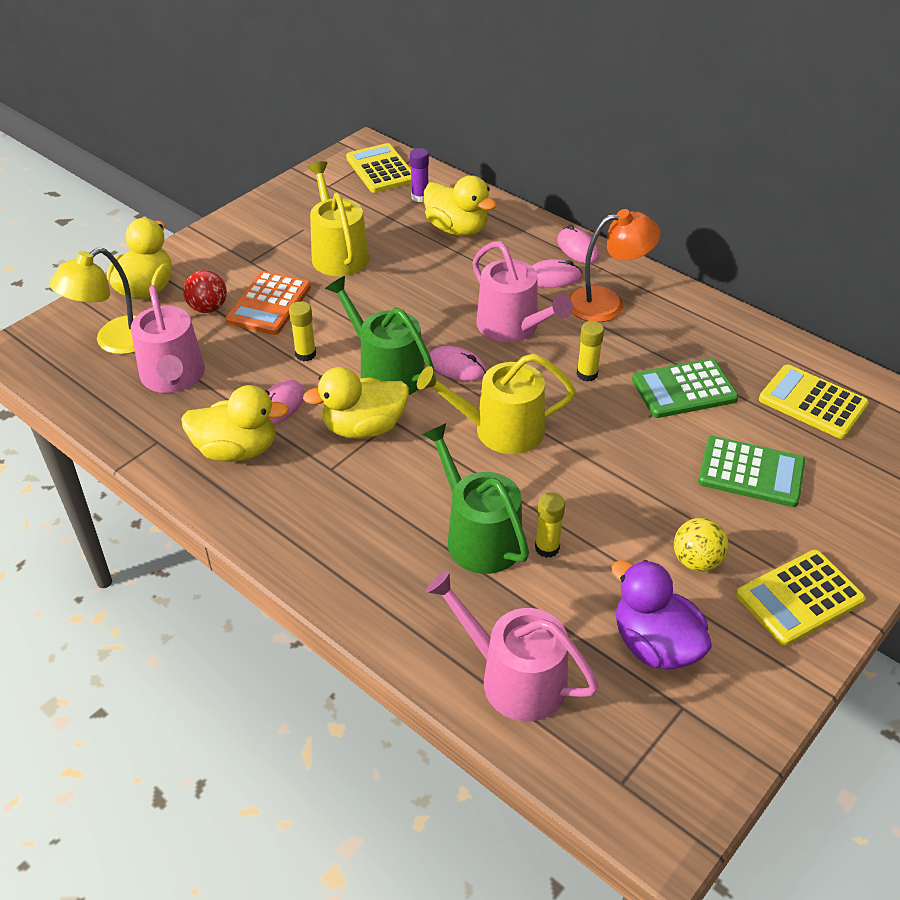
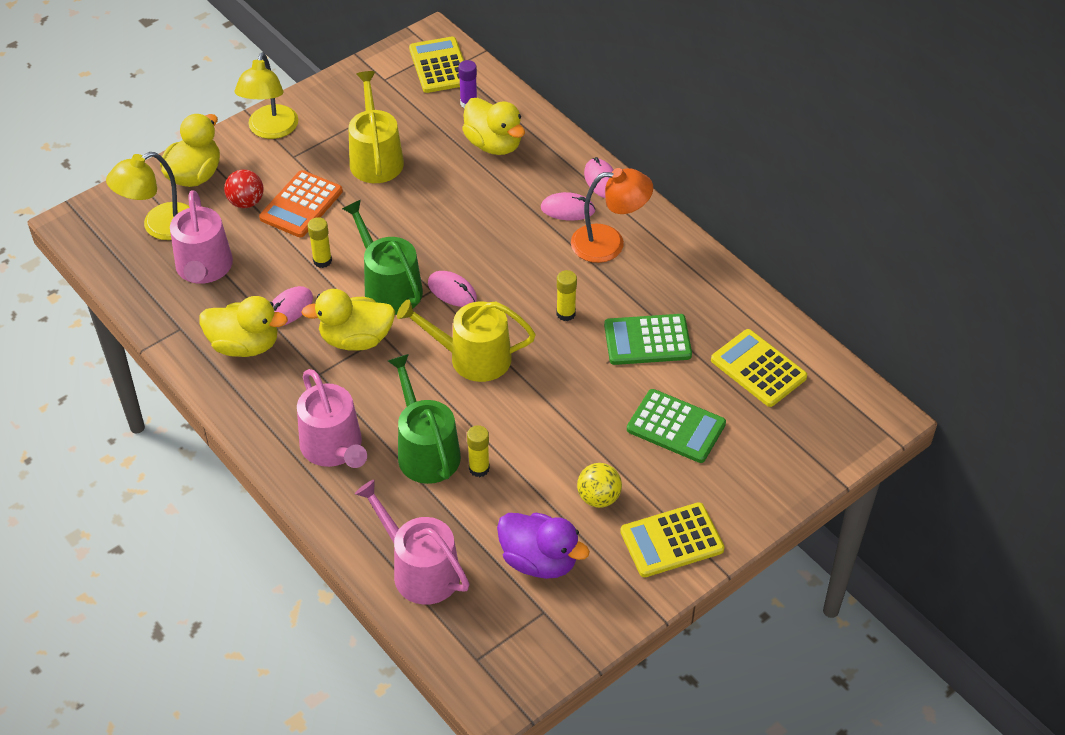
camera: 10 degrees right, 5 degrees up
(220, 240) = (271, 130): none -> yellow lamp
(513, 327) = (514, 257): pink watering can -> pink watering can (334, 448)
(655, 644) = (539, 560): purple duck -> purple duck turned 150 degrees clockwise

